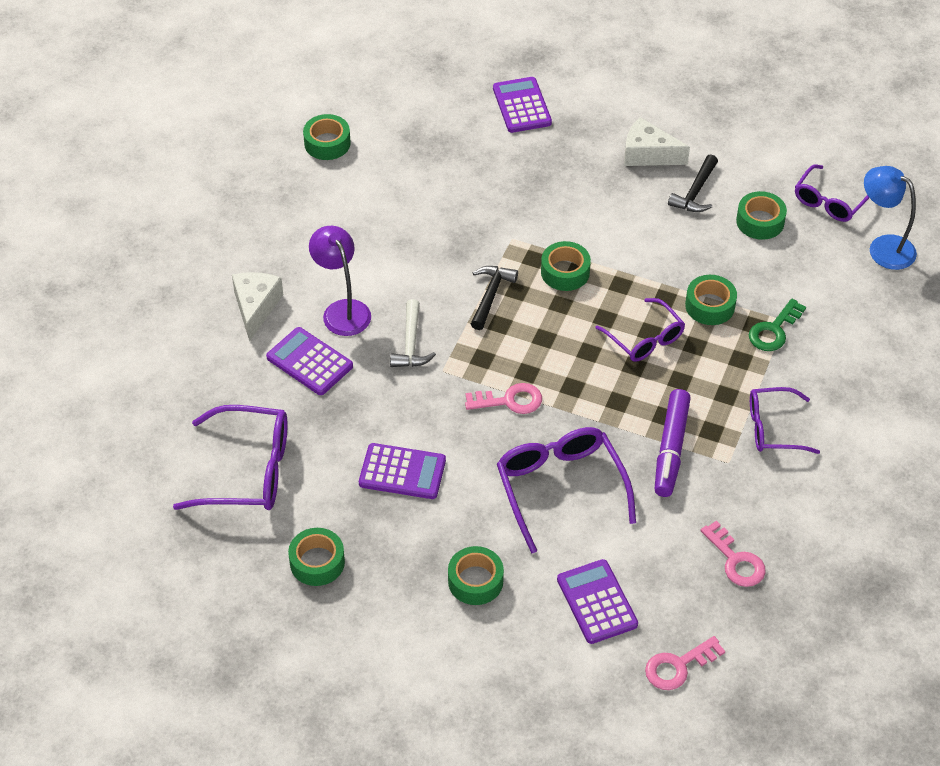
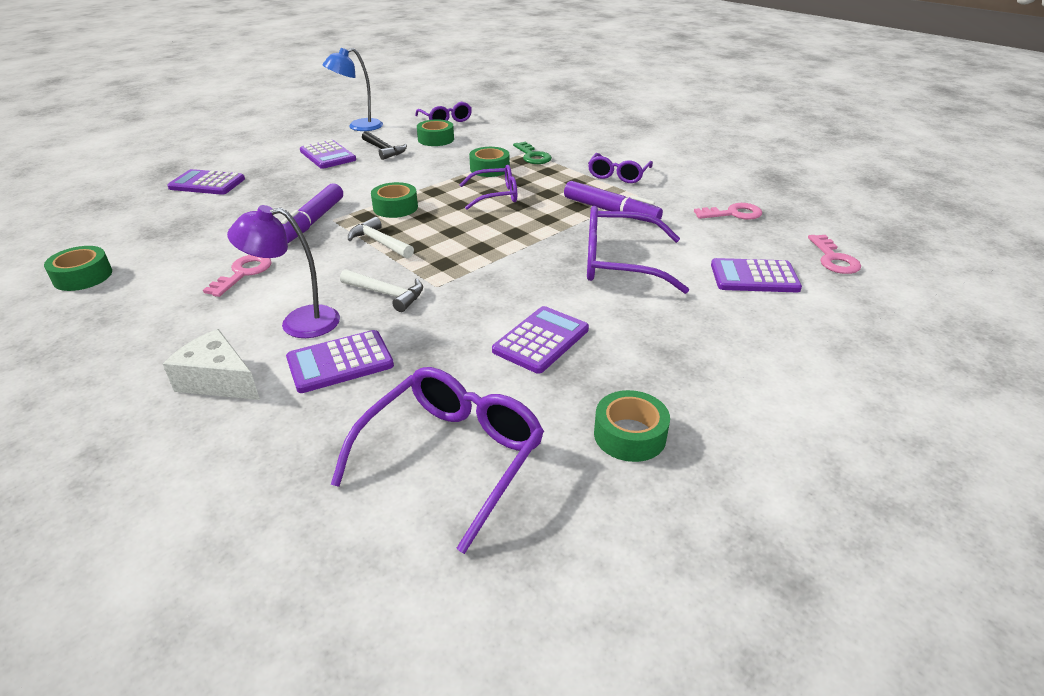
camera: 65 degrees left, 15 degrees down
(475, 581) = (705, 332): green tape -> none
(490, 295) = (379, 242): black hammer -> white hammer
(497, 227) = (312, 222): none -> purple marker
(509, 400) = (504, 262): pink key -> pink key (243, 273)
(648, 154) = (328, 155): white cheese -> purple calculator
(883, 247) = (499, 116): blue lamp -> blue lamp (358, 127)

